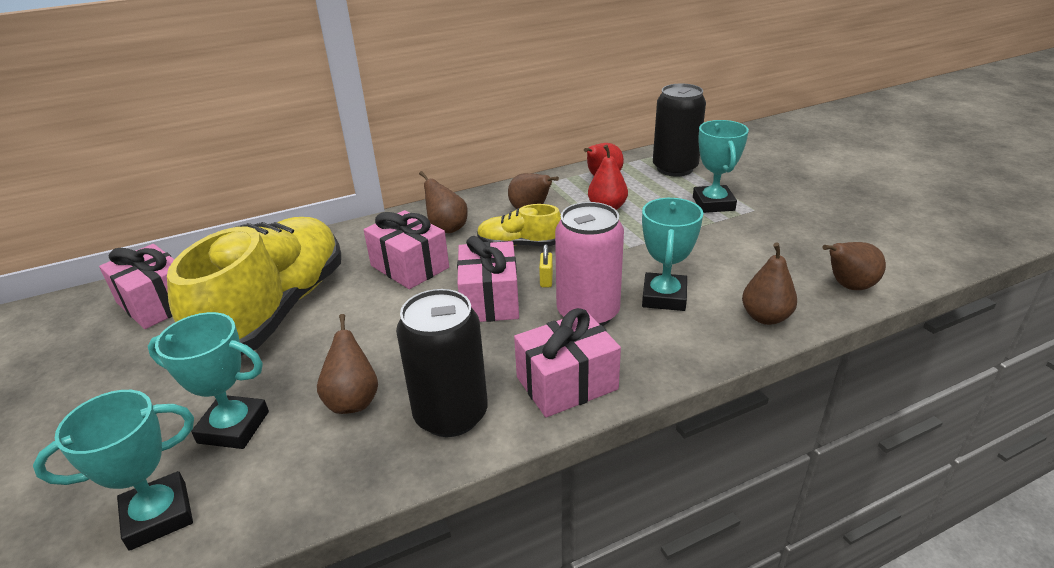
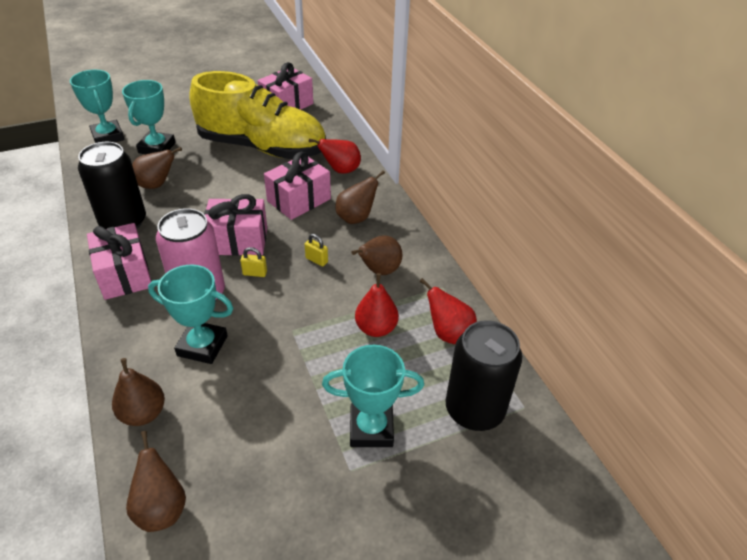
camera: 90 degrees right, 10 degrees up
(352, 244) = (340, 170): none -> red pear
(519, 245) = (316, 260): yellow shoe -> yellow padlock

